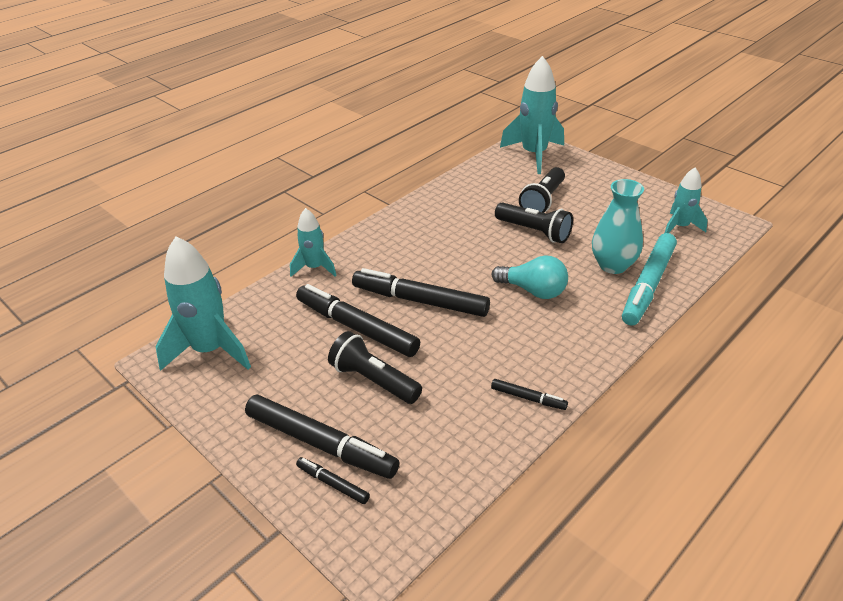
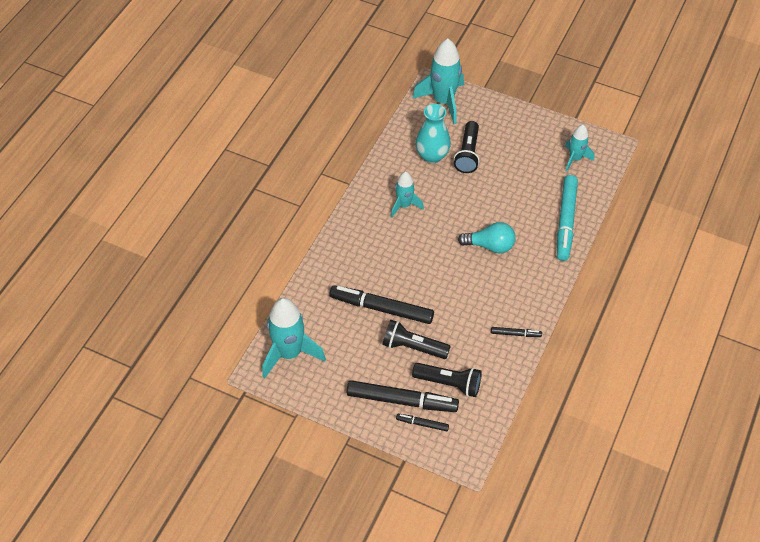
camera: 20 degrees left, 15 degrees up
(314, 268) = (324, 263): turquoise rocket -> turquoise rocket (404, 205)
(420, 301) = (415, 274): black marker -> none
(534, 231) = (472, 188): black flashlight -> black flashlight (449, 383)
(613, 265) = (537, 209): turquoise vase -> turquoise vase (432, 156)

